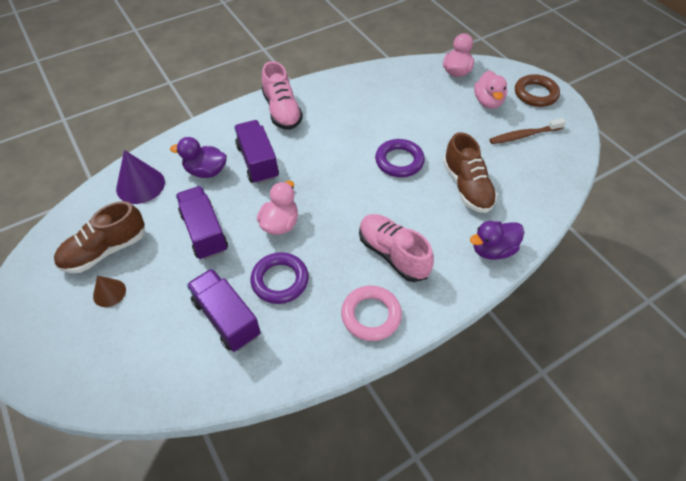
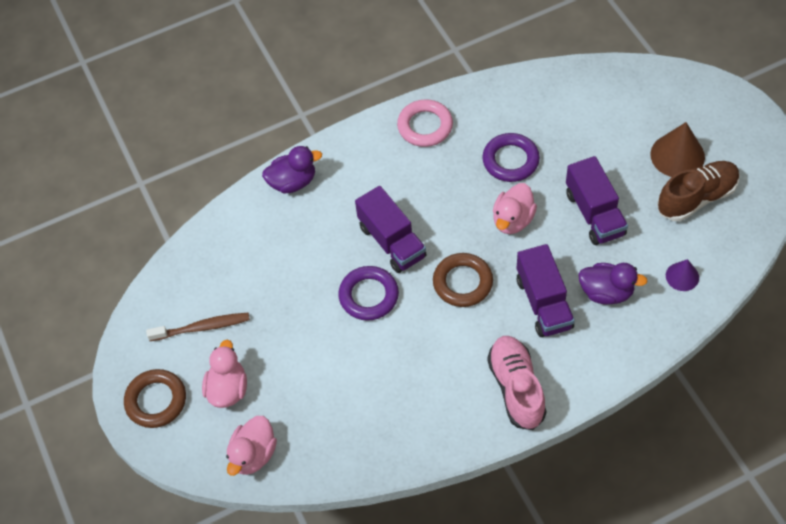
camera: 170 degrees left, 5 degrees up
(109, 293) = (677, 155): brown cone -> brown cone, size x1.72
(140, 185) = (682, 276): purple cone -> purple cone, size x0.58
(226, 318) = (559, 129): purple truck -> purple truck (392, 242)
(323, 173) = (462, 282): none -> brown ring
(393, 254) = (395, 182): pink shoe -> none
(467, 187) = (297, 256): brown shoe -> none

